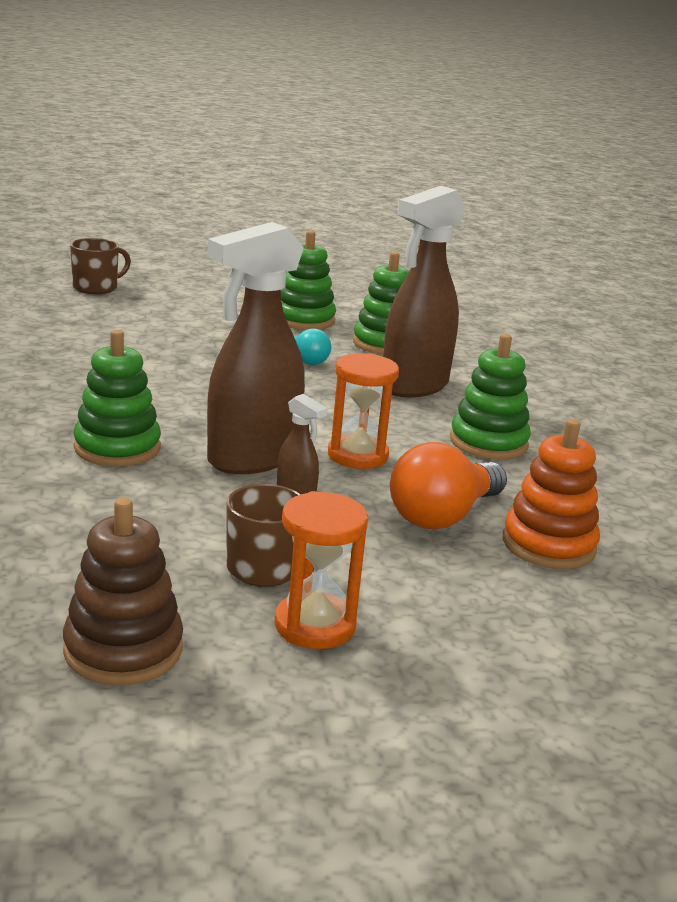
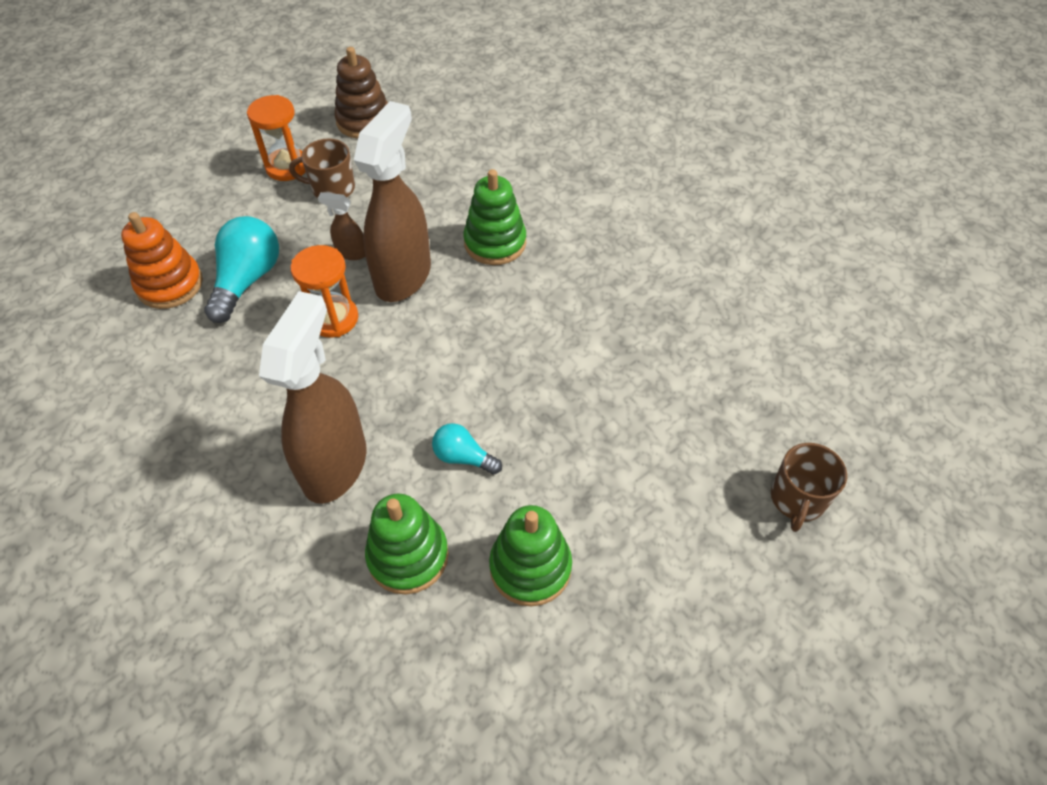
camera: 155 degrees right, 30 degrees up
(443, 516) = (248, 280): orange light bulb -> turquoise light bulb
(488, 442) = (236, 394): green stacking toy -> none

